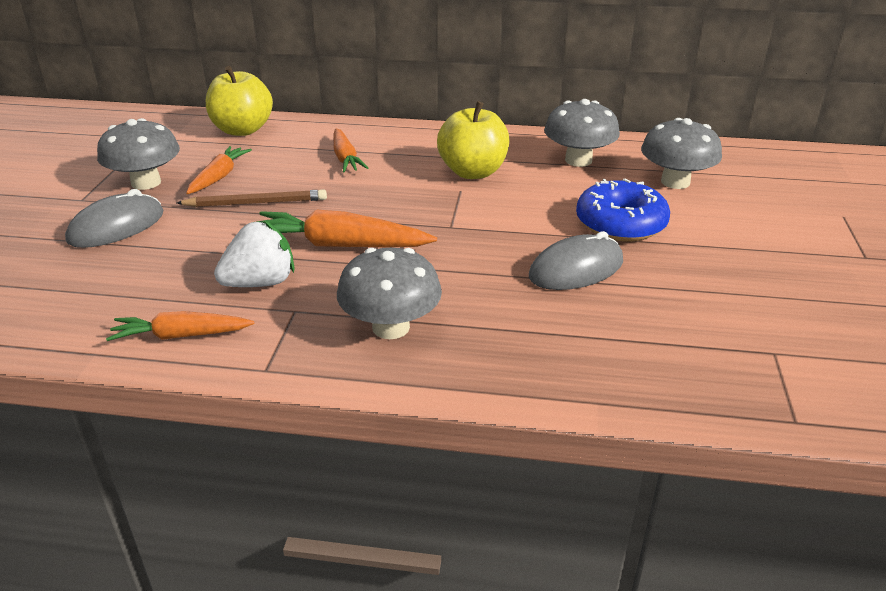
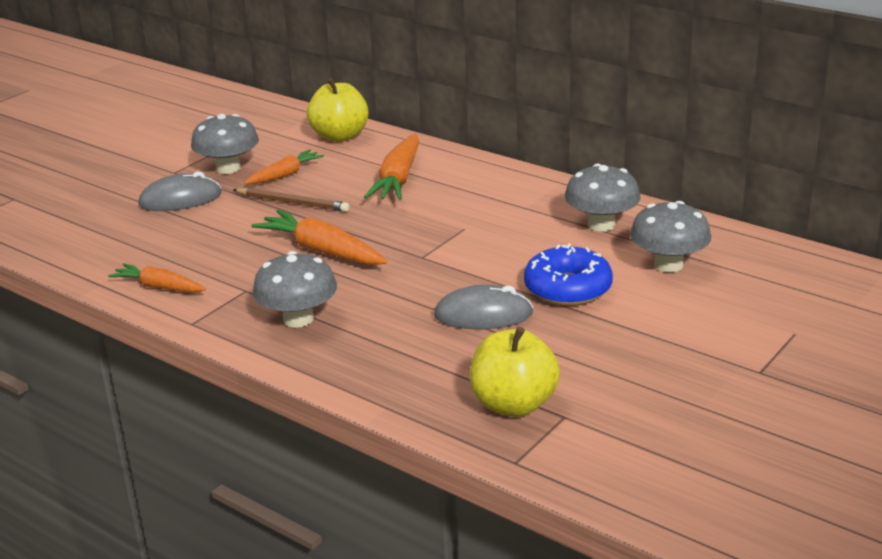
camera: 30 degrees right, 5 degrees down
(260, 283) = (240, 264): white strawberry -> none
(345, 158) = (398, 179): orange carrot -> orange carrot, size x1.57
(473, 172) = (492, 215): yellow apple -> yellow apple (513, 404)

